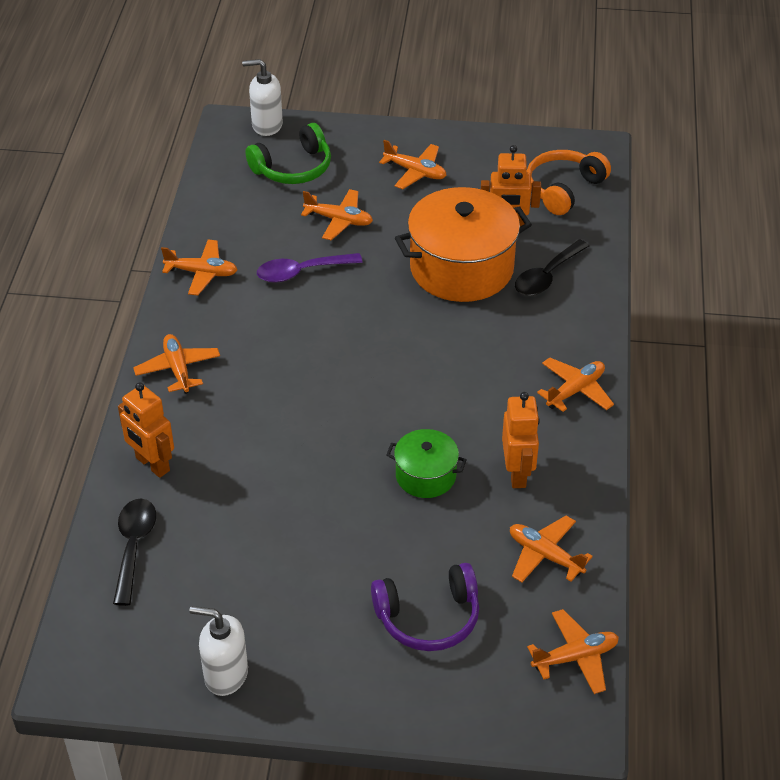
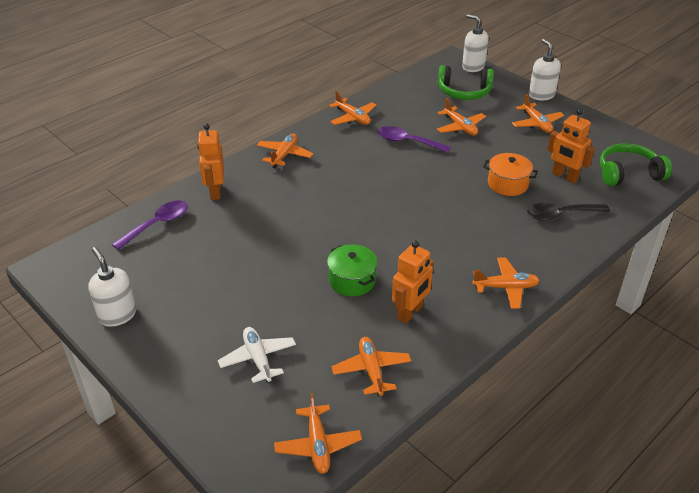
camera: 40 degrees right, 5 degrees down
(134, 546) = (157, 224): black spoon -> purple spoon
(383, 129) = (541, 95): none -> white soap dispenser
(428, 617) = (258, 359): purple headphones -> white plane
(461, 268) = (507, 184): orange pot -> orange pot, size x0.51
(563, 189) = (628, 173): orange headphones -> green headphones
(575, 657) = (318, 445): orange plane -> orange plane turned 60 degrees clockwise

